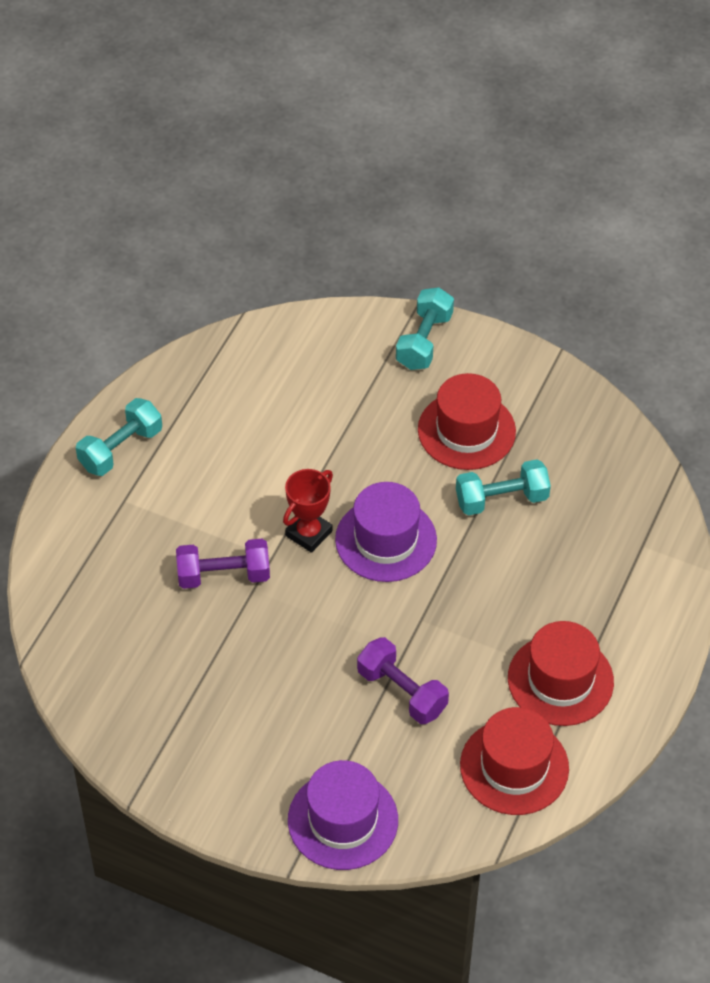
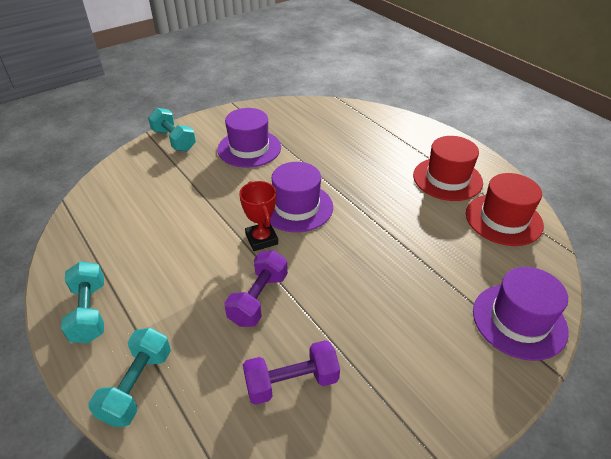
camera: 60 degrees left, 10 degrees down
(402, 692) = (420, 246): purple dumbbell -> purple dumbbell (291, 382)
(466, 431) = (249, 148): red hat -> purple hat
(501, 499) = (307, 154): turquoise dumbbell -> turquoise dumbbell (137, 386)

